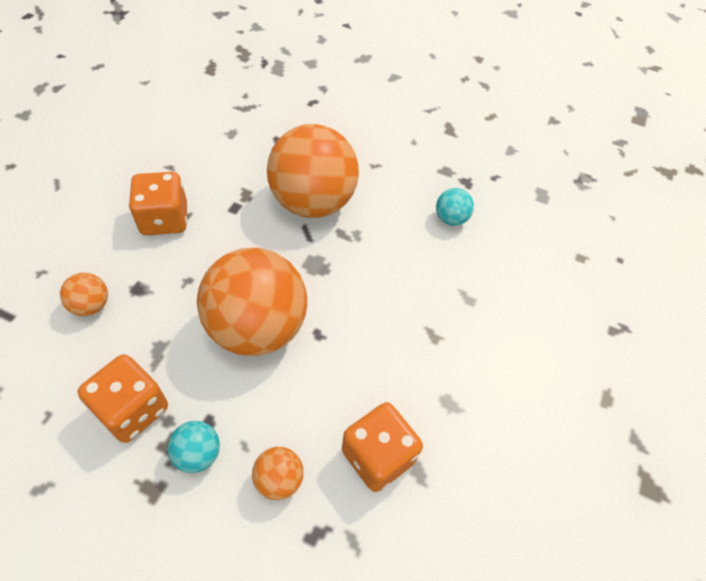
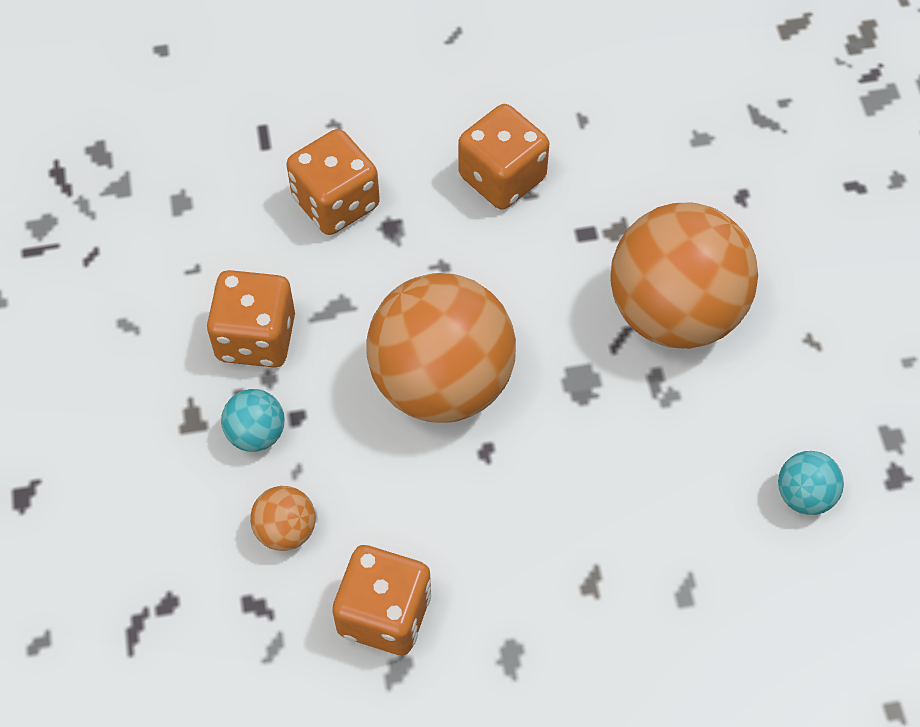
camera: 60 degrees right, 5 degrees up
(91, 305) = (336, 202): orange ball -> orange dice

